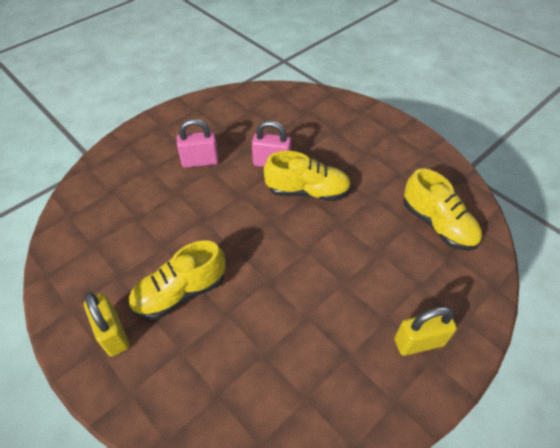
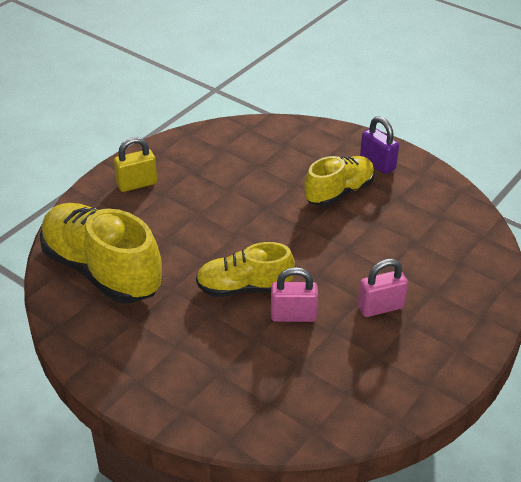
camera: 170 degrees right, 10 degrees down
(113, 334) = (377, 164): yellow padlock -> purple padlock
(437, 224) = (102, 270): yellow shoe -> yellow shoe, size x1.65

